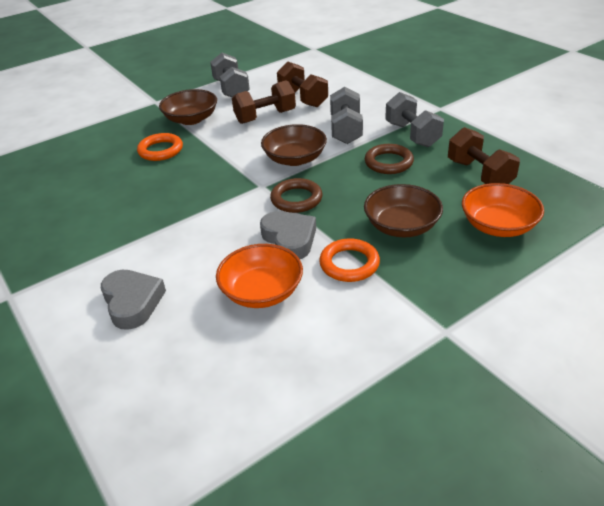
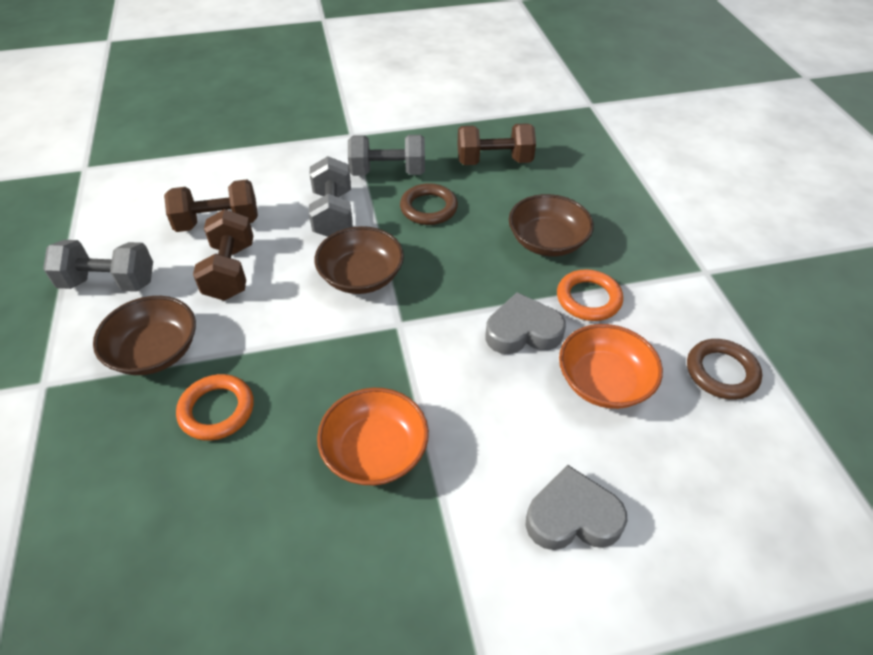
camera: 70 degrees left, 10 degrees up
(296, 199) = (449, 302): brown ring -> brown ring (721, 372)
(346, 130) = (333, 214): grey dumbbell -> grey dumbbell turned 60 degrees clockwise
(498, 226) = (580, 184): orange bowl -> orange bowl (375, 451)

